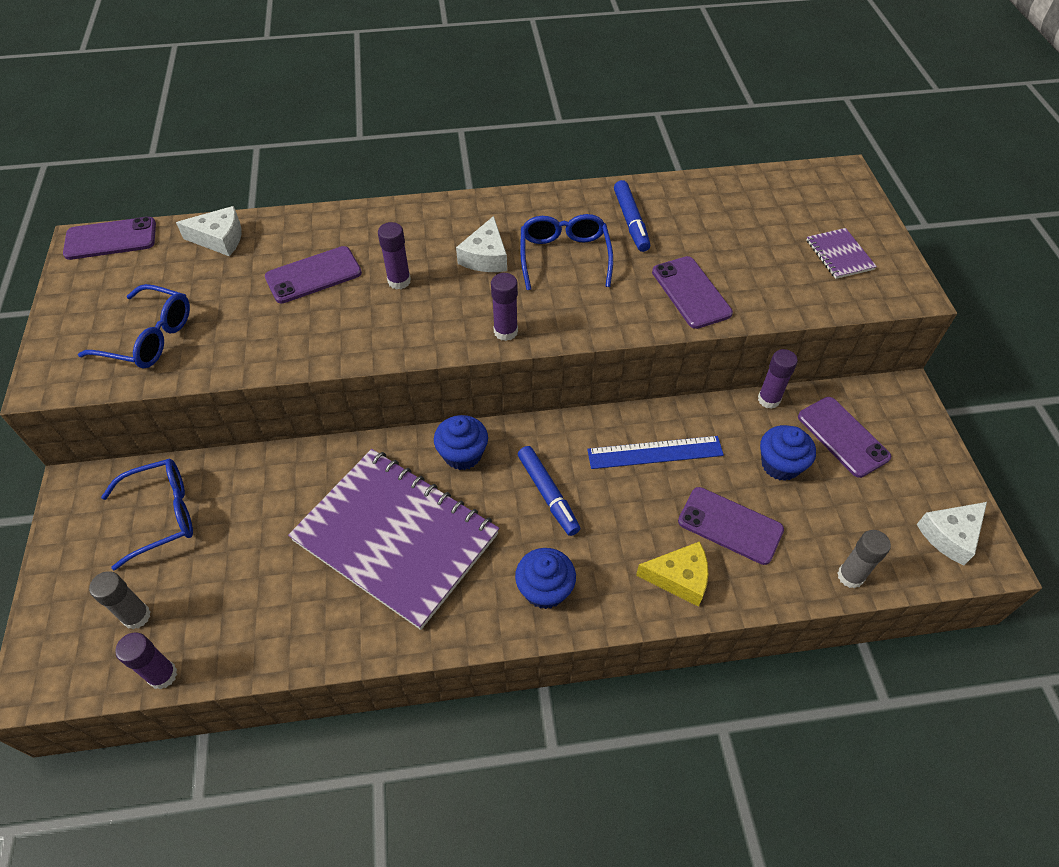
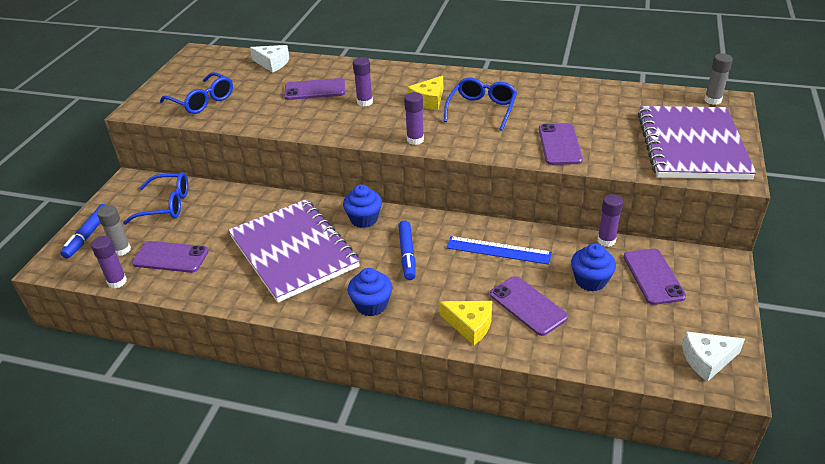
camera: 25 degrees right, 15 degrees down
(111, 239) = (213, 53): purple phone -> purple phone (171, 257)
(485, 257) = (428, 100): white cheese -> yellow cheese
(631, 221) = (542, 99): blue marker -> blue marker (88, 235)
(839, 255) = (692, 145): purple notebook -> purple notebook, size x2.50
(850, 576) = (604, 361): grey glue stick -> grey glue stick (712, 100)

